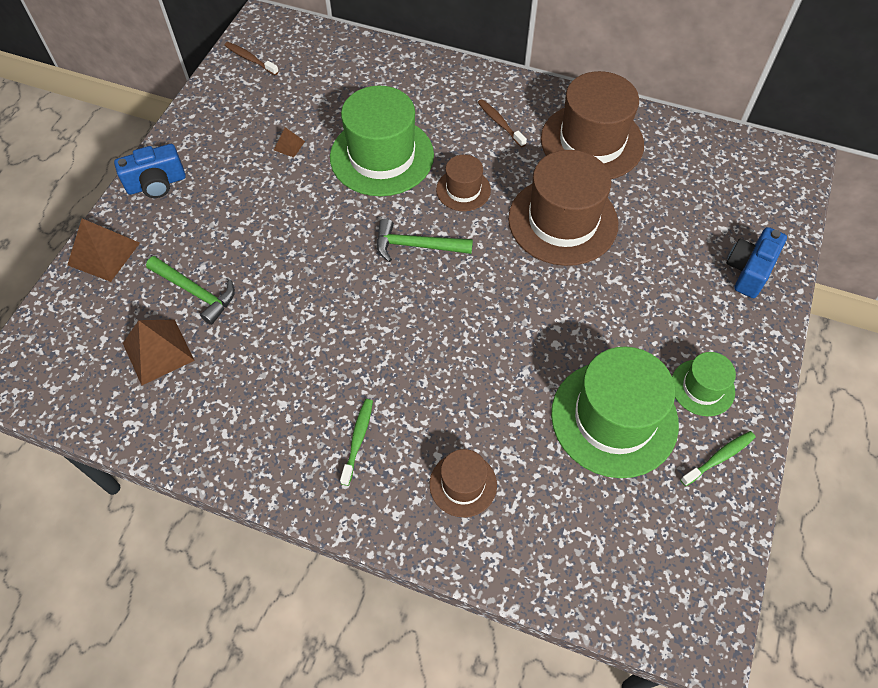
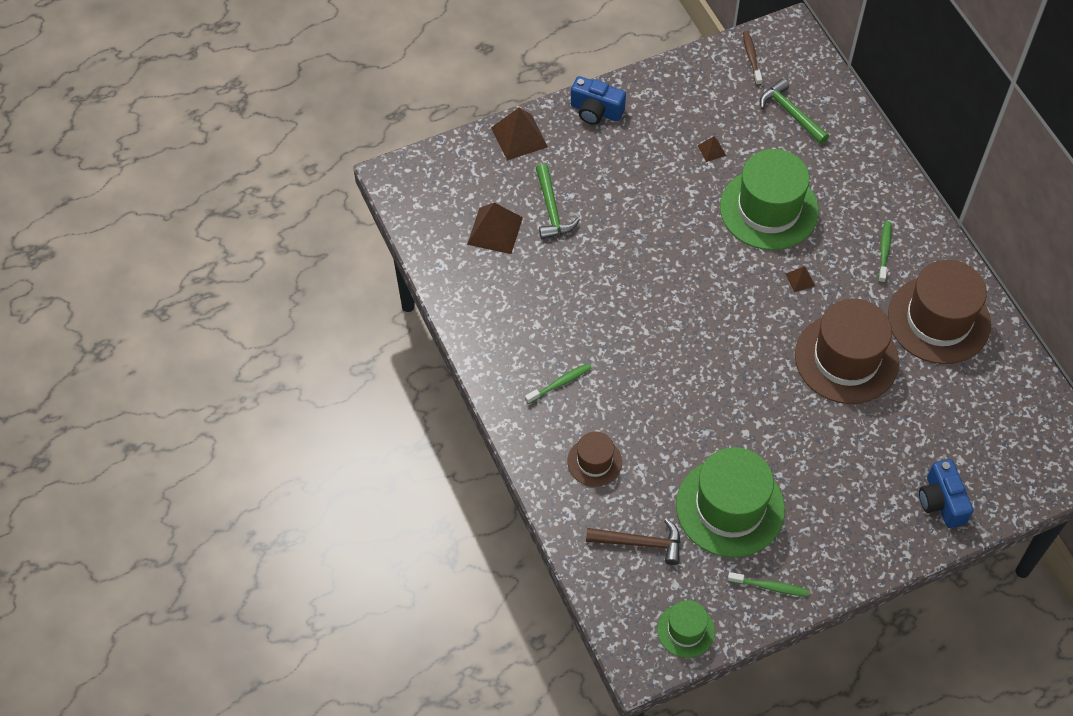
camera: 45 degrees right, 0 degrees up
(417, 246) = (724, 293): green hammer -> green hammer (791, 113)
(463, 190) = (800, 279): brown hat -> brown pyramid
(500, 123) = (884, 251): brown toothbrush -> green toothbrush
(580, 523) = (640, 543): none -> brown hammer
(702, 387) = (811, 540): green hat -> green hat (686, 630)
(749, 270) = (941, 502): blue camera -> blue camera turned 90 degrees counterclockwise

